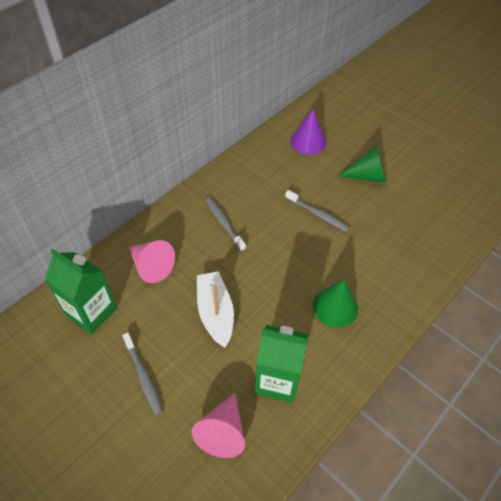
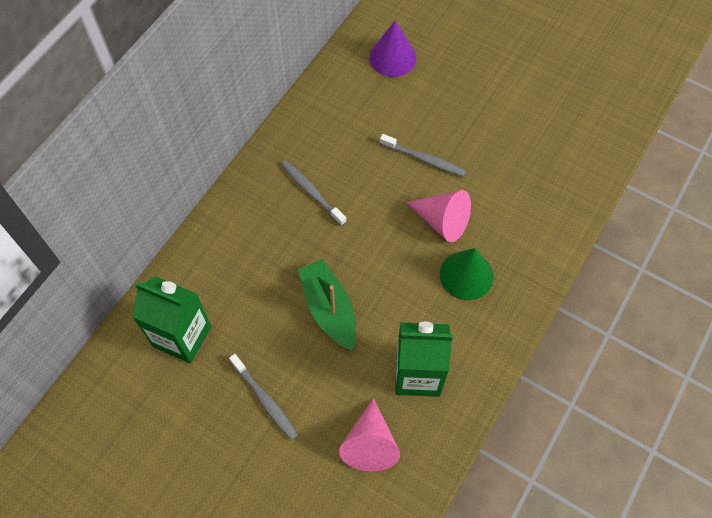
camera: 10 degrees left, 10 degrees up
(151, 266) = (237, 265): pink cone -> pink cone (442, 221)
(215, 312) = (329, 309): white boat -> green boat
(367, 176) = (476, 94): green cone -> none

